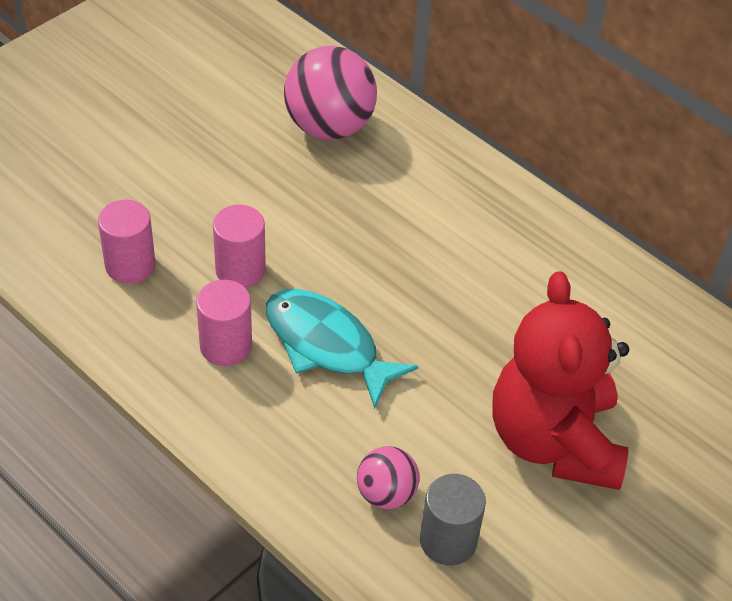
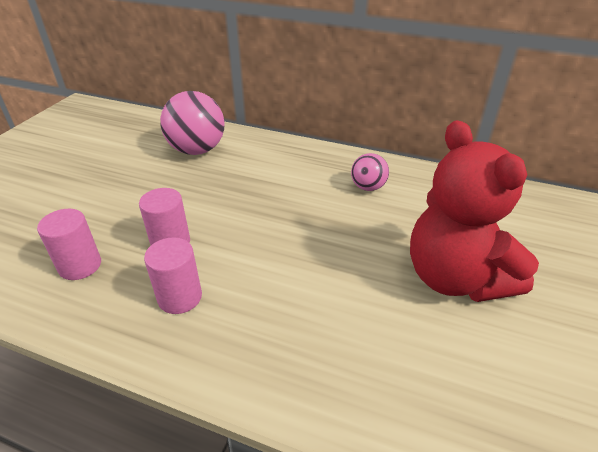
camera: 20 degrees left, 10 degrees down
(327, 345) = (259, 271): turquoise fish -> none
(386, 494) = (366, 365): pink ball -> pink ball (368, 187)
(448, 540) = (439, 384): grey cylinder -> none

